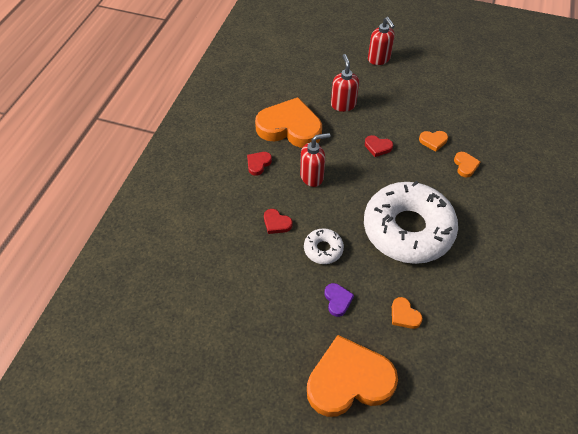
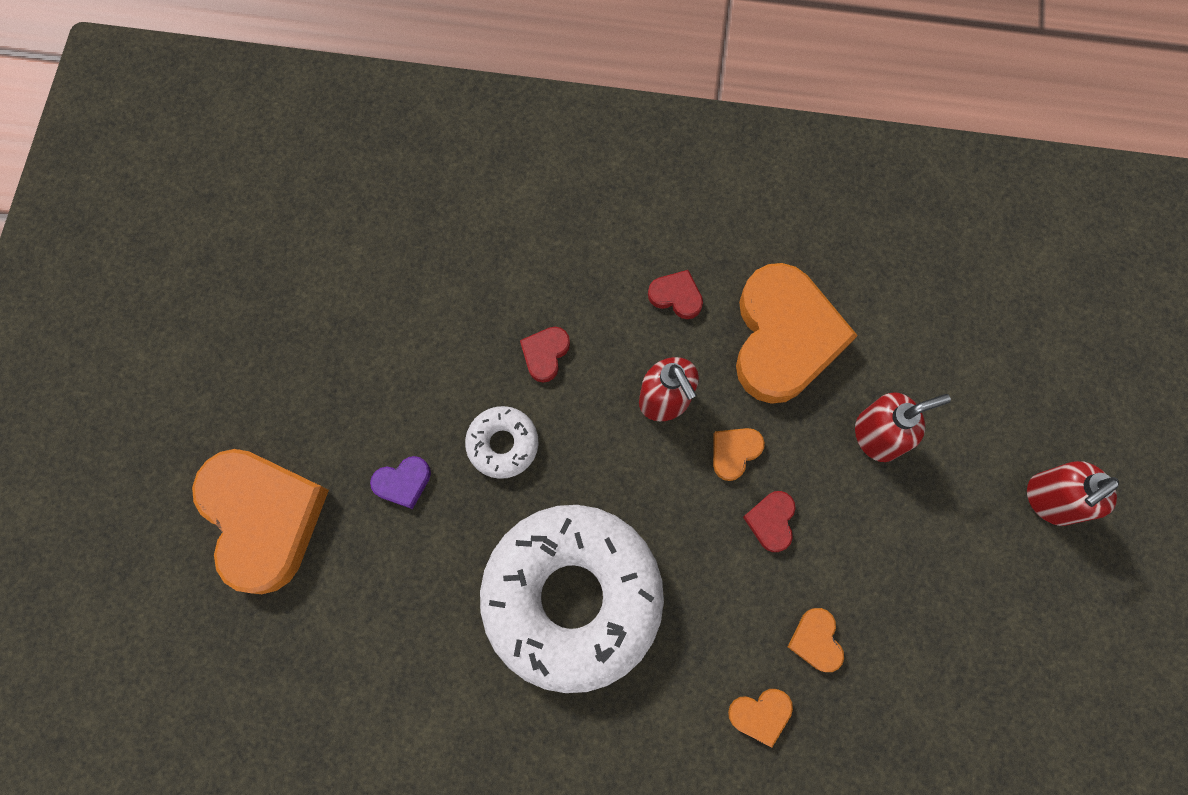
camera: 80 degrees right, 20 degrees up
(404, 315) = (388, 601): orange heart -> orange heart (734, 452)

